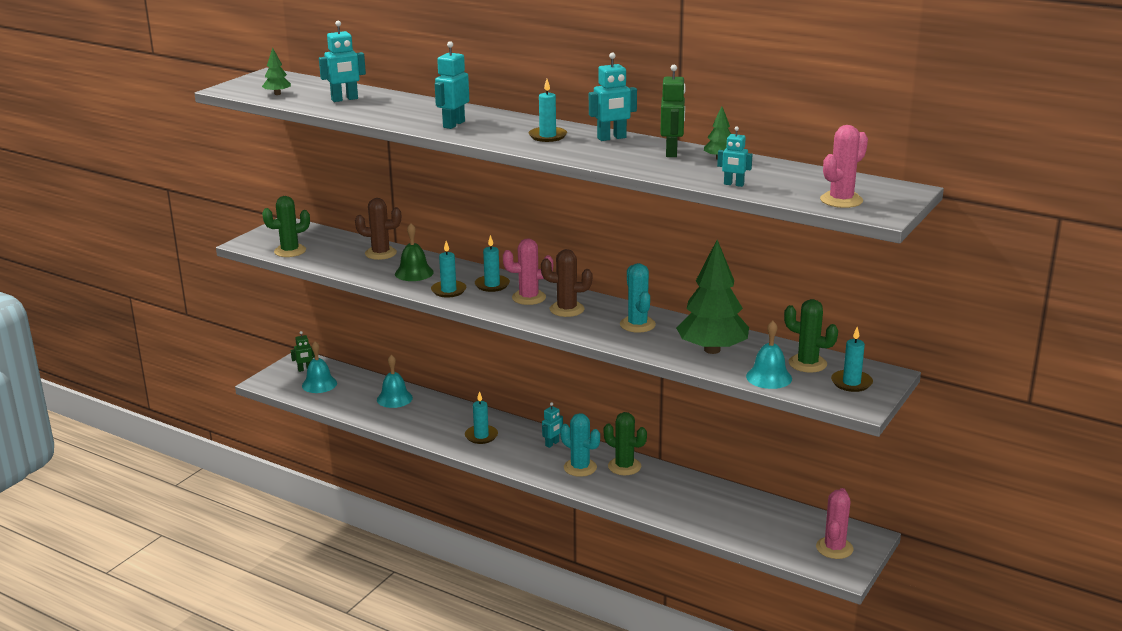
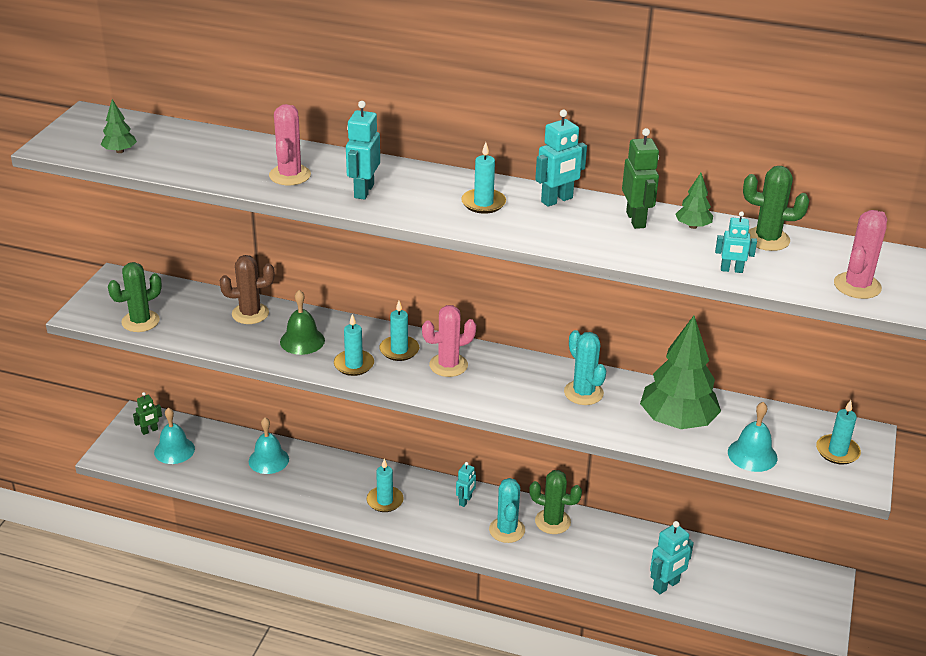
camera: 15 degrees left, 10 degrees up
(344, 99) = (209, 155): turquoise robot -> turquoise robot (666, 585)
(567, 309) = (497, 378): brown cactus -> none
(580, 467) = (507, 530): turquoise cactus -> turquoise cactus turned 60 degrees clockwise
(807, 363) = (782, 429): green cactus -> green cactus (767, 239)
(834, 548) = (800, 599): pink cactus -> pink cactus (290, 175)

